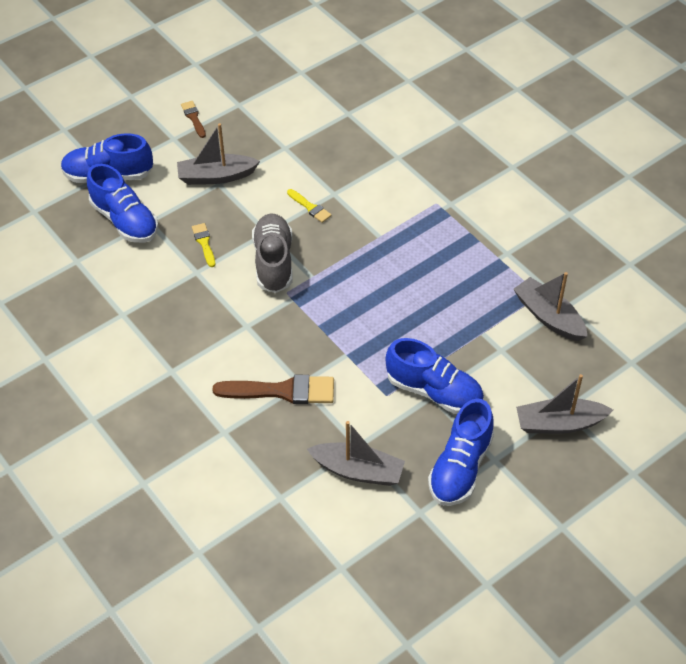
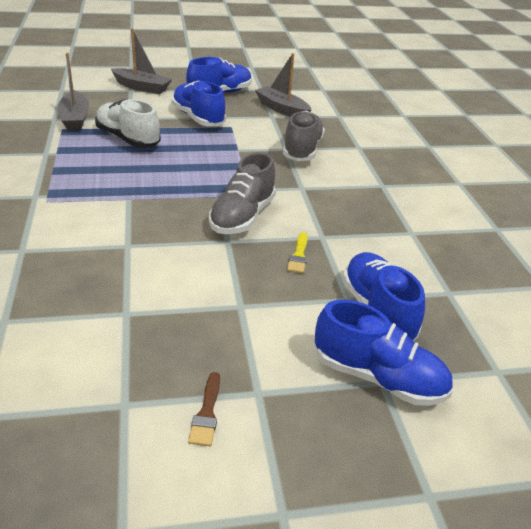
camera: 155 degrees left, 15 degrees down
(216, 176) = (237, 315): grey boat -> none
(282, 391) = (302, 150): brown brush -> grey shoe
(310, 207) = (164, 243): yellow brush -> none
(463, 312) = (128, 139): none -> white shoe

